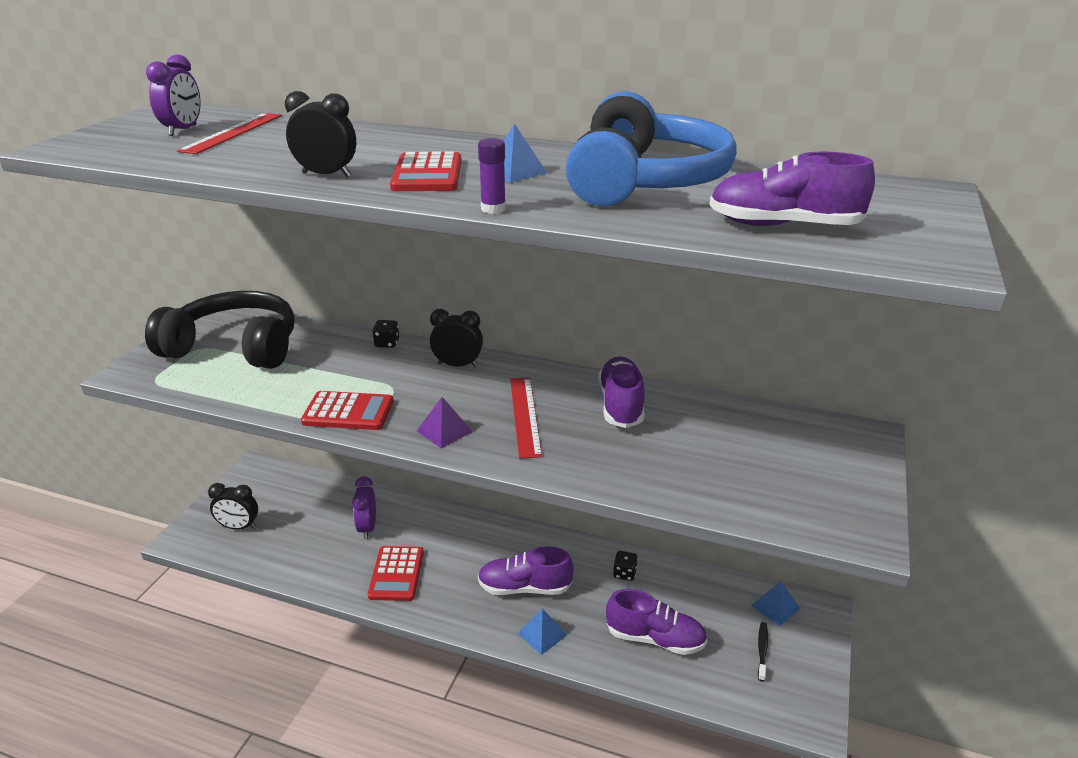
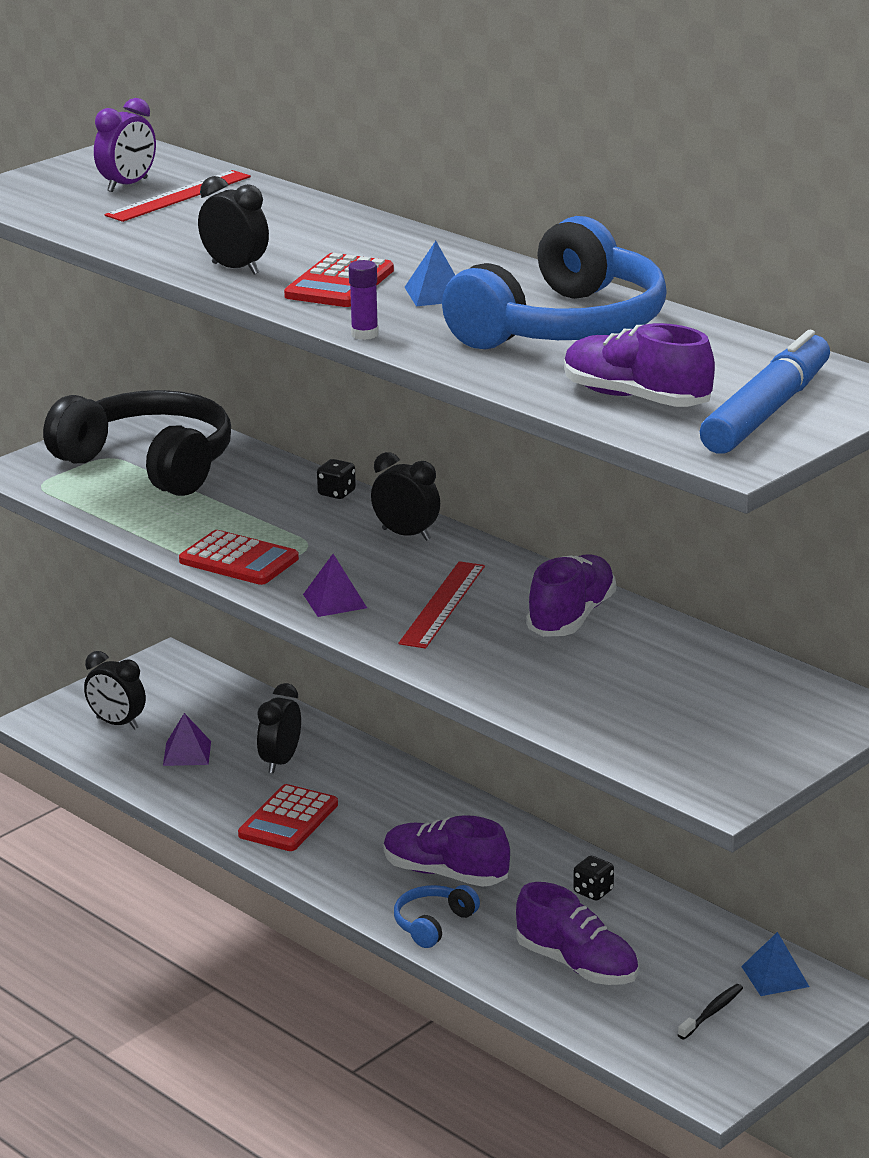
camera: 25 degrees right, 5 degrees down
(299, 538) = (187, 753): none -> purple pyramid
(367, 528) = (280, 762): purple clock -> black clock
(542, 634) = (433, 924): blue pyramid -> blue headphones
(894, 219) = (766, 411): none -> blue marker

